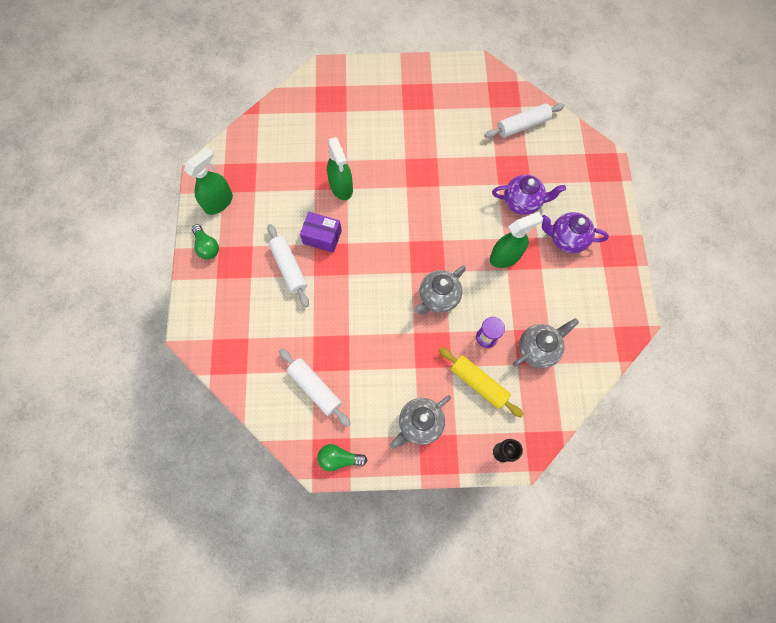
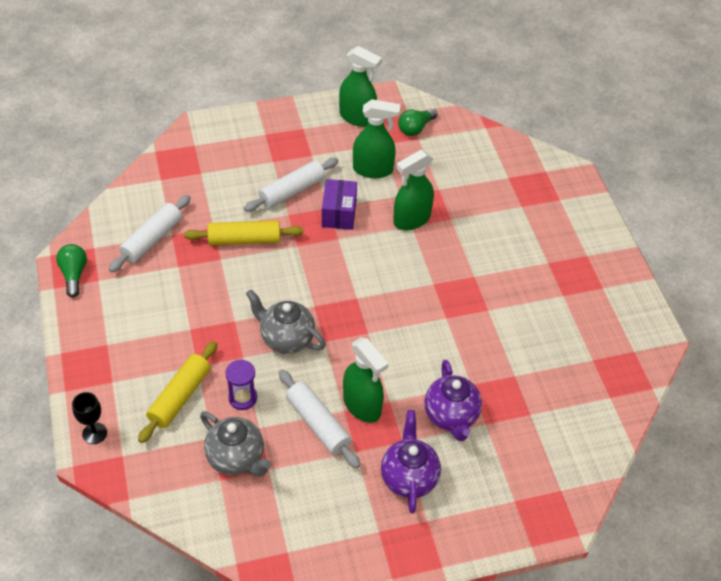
camera: 75 degrees right, 20 degrees down
(207, 247) = (300, 119): green light bulb -> green light bulb (415, 128)
(282, 203) = (373, 169): none -> green spray bottle
(333, 313) = (244, 240): none -> yellow rolling pin
(419, 424) = (121, 343): grey teapot -> none
(522, 125) = (577, 403): white rolling pin -> white rolling pin (318, 424)

